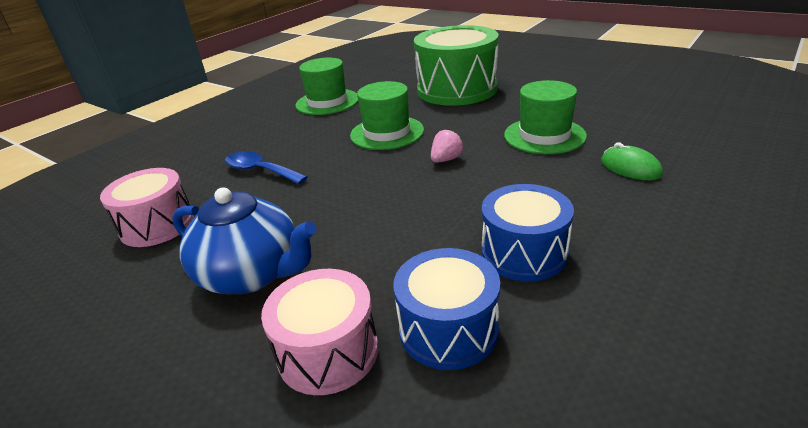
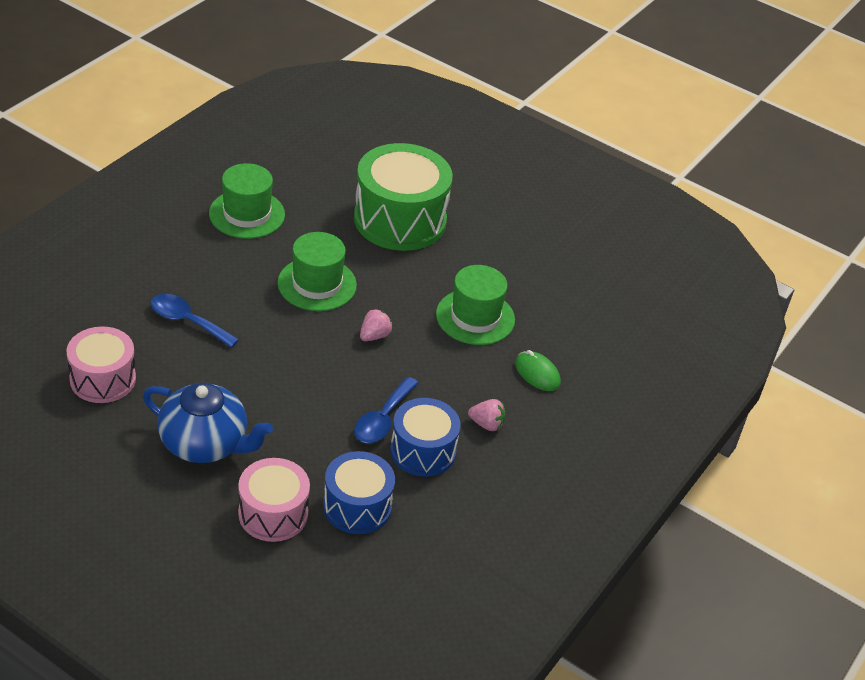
camera: 10 degrees left, 10 degrees up
(467, 226) = (383, 419): none -> blue spoon
(593, 217) = (486, 424): none -> pink strawberry

